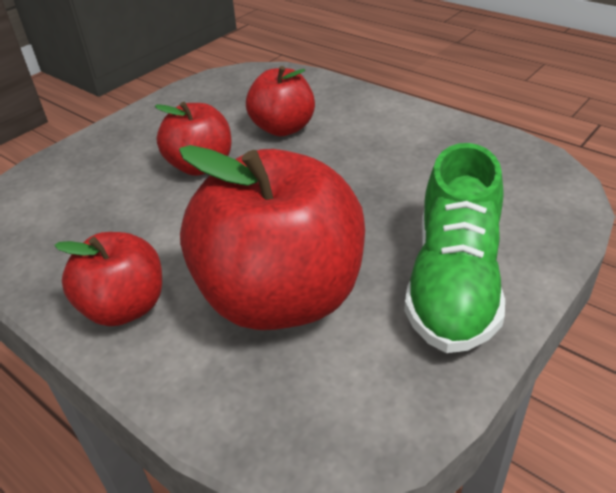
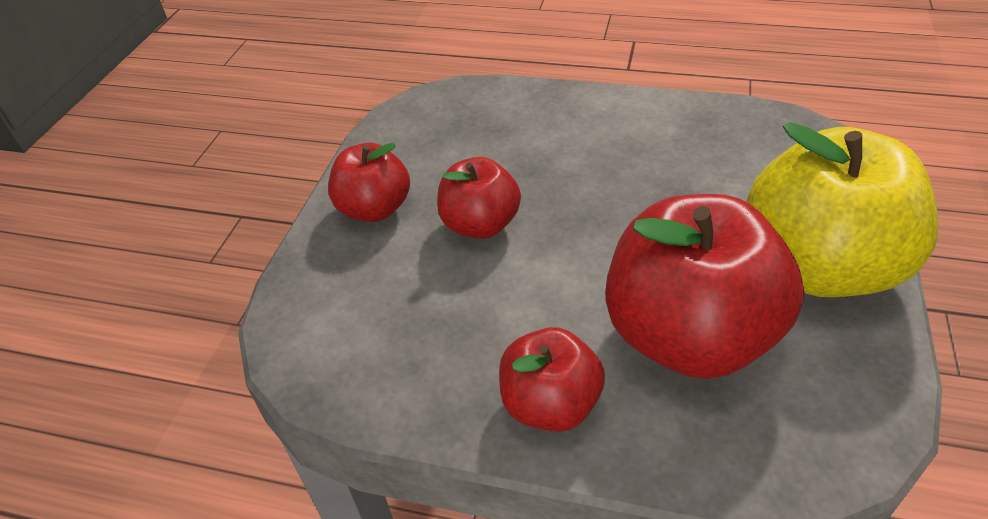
camera: 25 degrees left, 5 degrees up
(283, 128) = (527, 156): red apple -> red apple (374, 209)
(453, 283) = (819, 266): green shoe -> yellow apple

